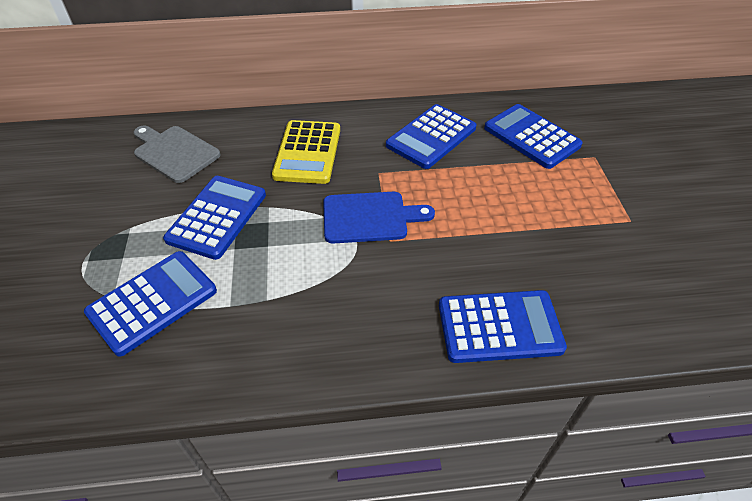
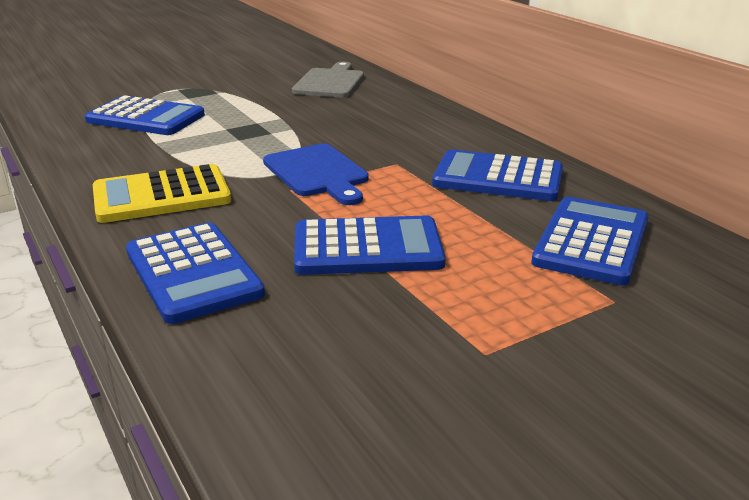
camera: 65 degrees right, 20 degrees down
(217, 217) = (261, 114): blue calculator -> blue calculator (367, 248)
(308, 152) = (390, 127): yellow calculator -> yellow calculator (161, 196)

